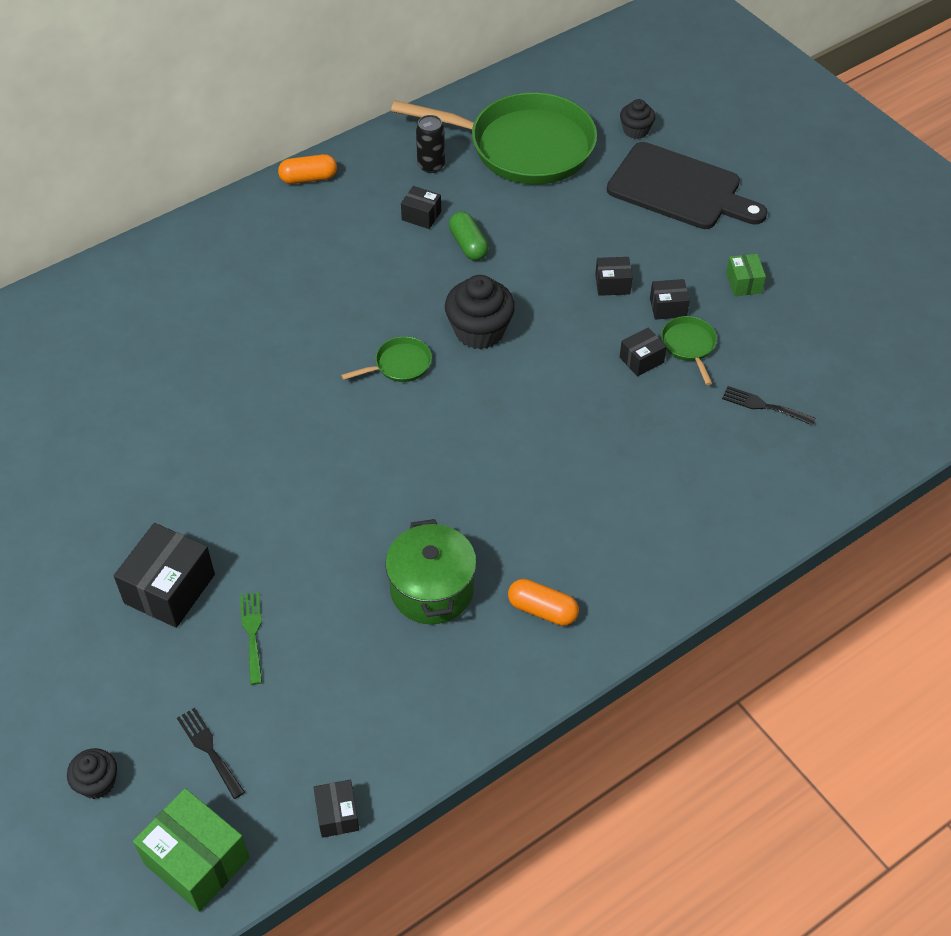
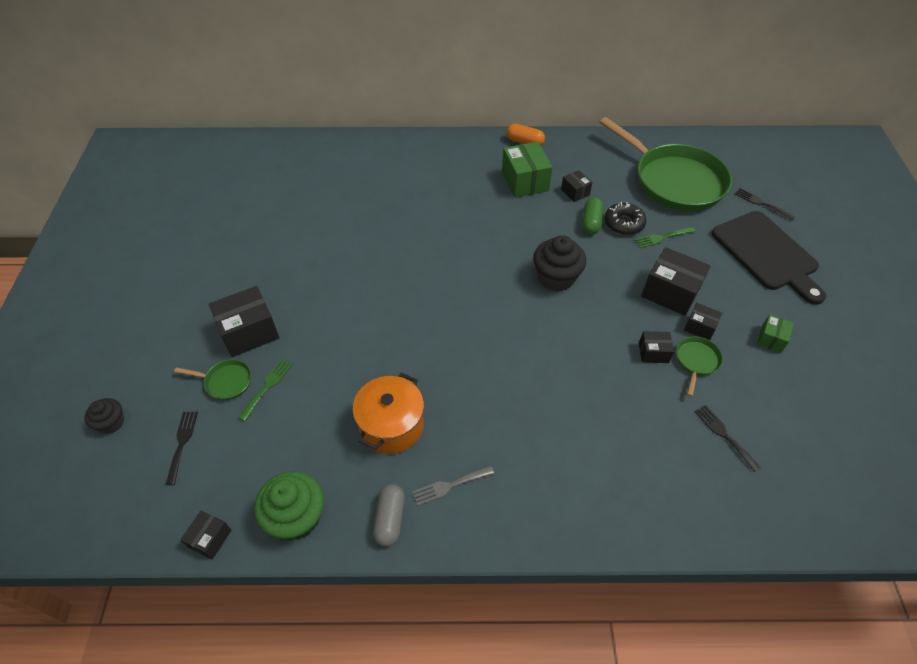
camera: 35 degrees right, 0 degrees up
(196, 861) = (112, 510): green box -> green box (525, 181)
(399, 365) = (489, 273): green pan -> green pan (225, 382)
(411, 737) = (296, 517): none -> green cupcake
(431, 165) = (604, 166): black can -> none
(432, 589) = (391, 425): green pot -> orange pot
(506, 228) = (624, 223): none -> black donut
(509, 677) = (390, 519): none -> grey capsule
(542, 610) = (449, 485): orange capsule -> grey fork
(559, 224) = (662, 237): none -> green fork
(612, 284) = (670, 292): black box -> black box, size x1.86
(635, 130) = (761, 203): black cupcake -> black fork

